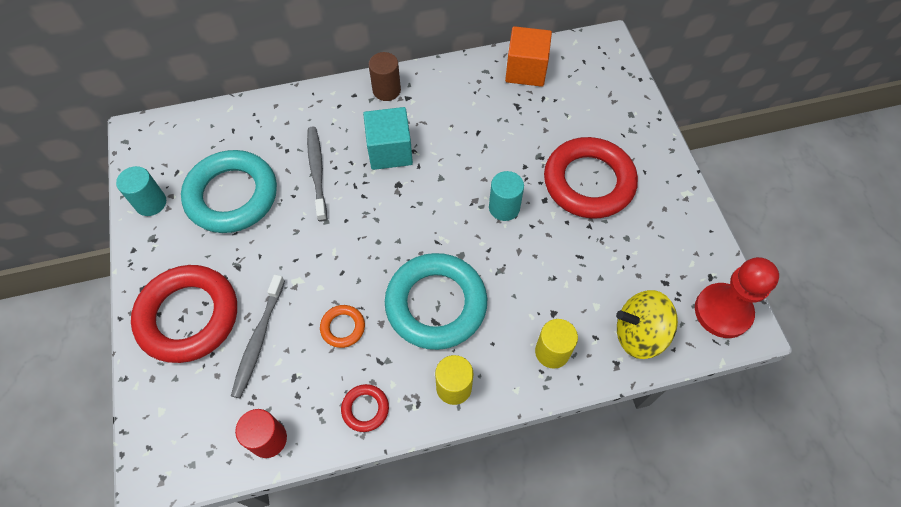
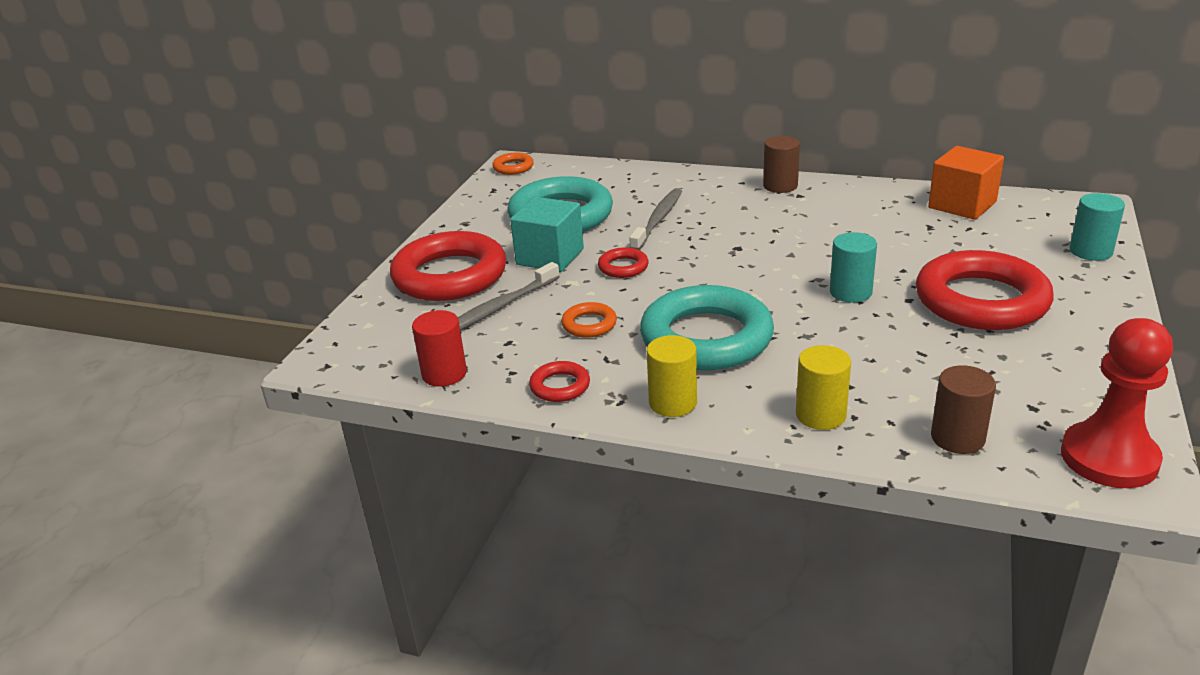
camera: 35 degrees right, 30 degrees down
(143, 140) = (513, 167): none -> orange ring
(151, 203) = (484, 203): turquoise cylinder -> turquoise cylinder (1090, 251)
(326, 245) = (623, 267): none -> red ring
(390, 151) = (748, 224): turquoise cube -> turquoise cube (550, 257)
(639, 334) = (957, 438): yellow spinning top -> brown cylinder

